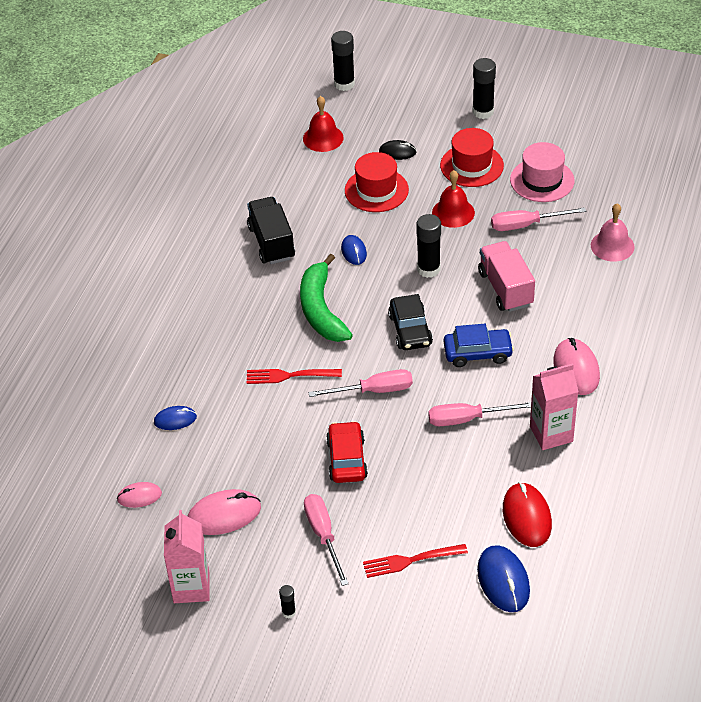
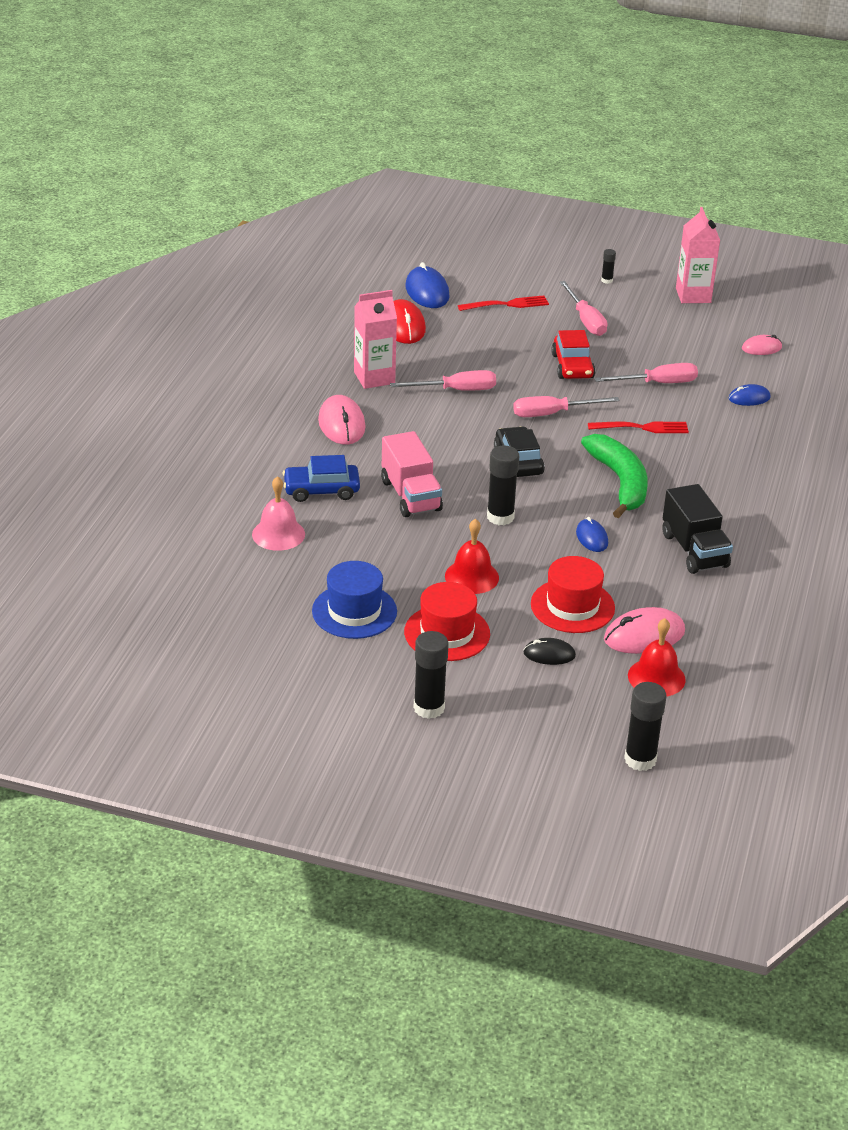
camera: 175 degrees right, 10 degrees down
(224, 515) = (679, 335): pink mouse -> pink mouse (644, 636)
(477, 353) = (444, 440): blue car -> blue car (321, 490)
(526, 225) = (380, 560): pink screwdriver -> pink screwdriver (657, 383)
(542, 180) = (354, 611): pink hat -> blue hat

